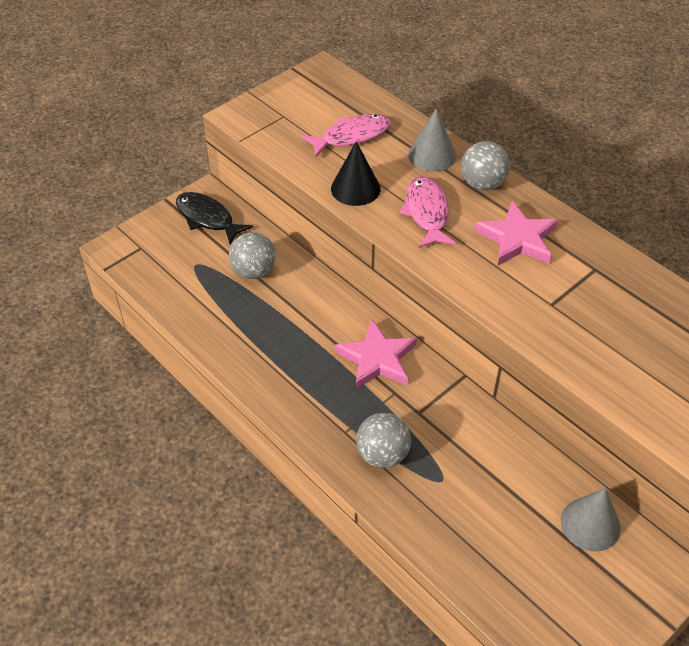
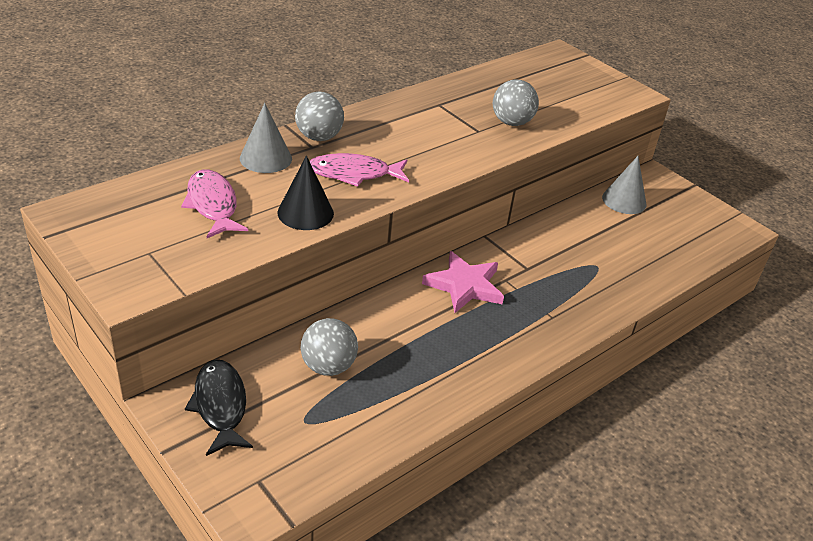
camera: 90 degrees left, 10 degrees down
(207, 218) = (220, 406): black fish -> black fish turned 120 degrees clockwise
(382, 455) = (576, 296): grey ball -> grey ball (511, 122)
(517, 239) = (398, 132): pink star -> none

